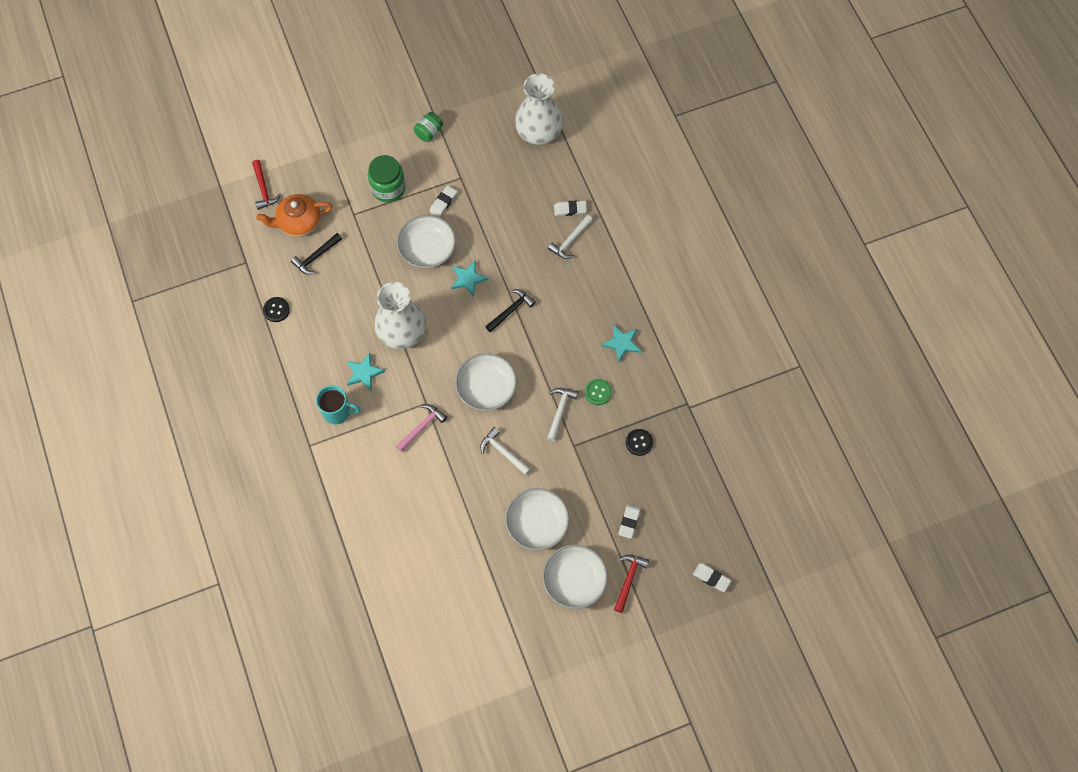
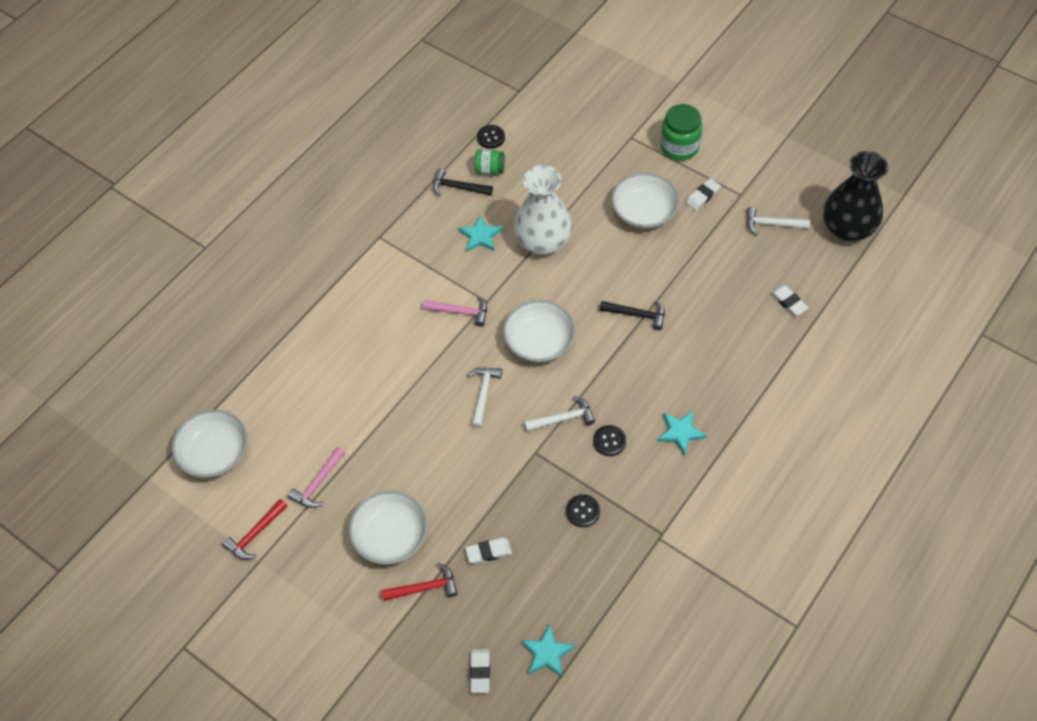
camera: 60 degrees right, 10 degrees down
(264, 189) = (599, 62): red hammer -> red hammer (255, 534)
(298, 222) = (588, 104): orange teapot -> none
(316, 257) = (565, 135): black hammer -> black hammer (458, 187)
(337, 412) = (426, 239): turquoise mug -> none
(429, 132) = (764, 143): green jar -> green jar (489, 170)
(443, 202) = (702, 196): white eraser -> white eraser turned 45 degrees counterclockwise
(468, 279) = (641, 261): turquoise star -> turquoise star (547, 653)
(498, 608) = (318, 483): none -> pink hammer
(537, 523) = (429, 467): white bowl -> white bowl (215, 453)
(539, 132) = (847, 228): white vase -> black vase
(570, 241) = (754, 322): white hammer -> white hammer (771, 224)
(598, 392) = (609, 441): green button -> black button

